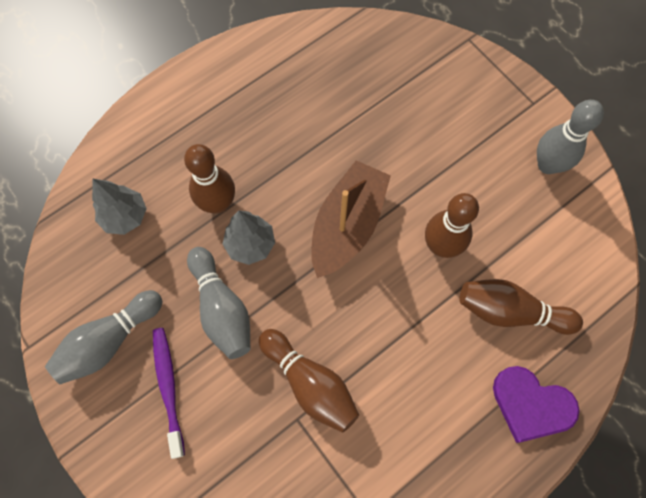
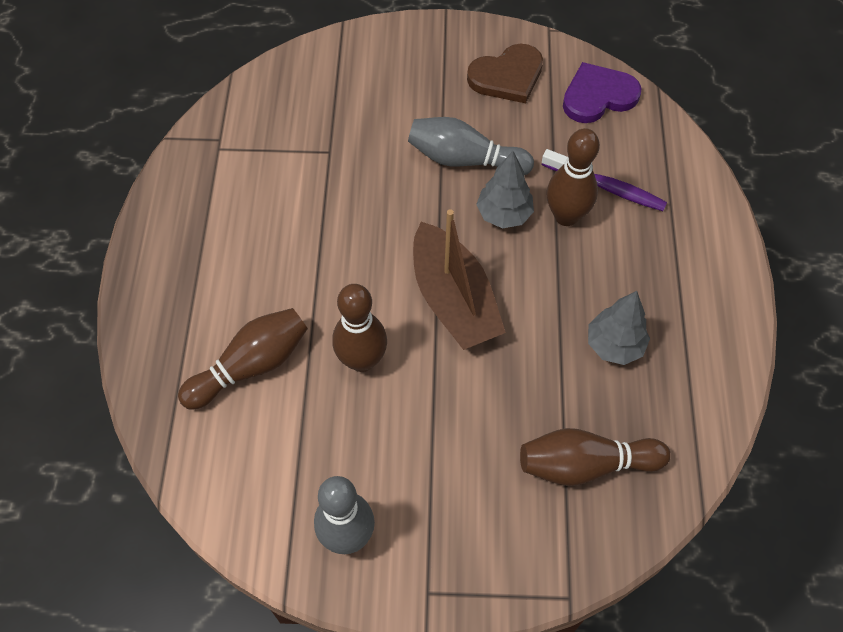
camera: 130 degrees right, 10 degrees down
(109, 341) = (507, 76): grey bowling pin -> brown heart
(125, 216) = (612, 144): grey tree -> grey tree (614, 345)
(168, 388) = (434, 90): purple toothbrush -> purple toothbrush (605, 186)
(310, 383) = (346, 177): brown bowling pin -> brown bowling pin (585, 465)
(531, 405) = (169, 315): purple heart -> purple heart (598, 96)

